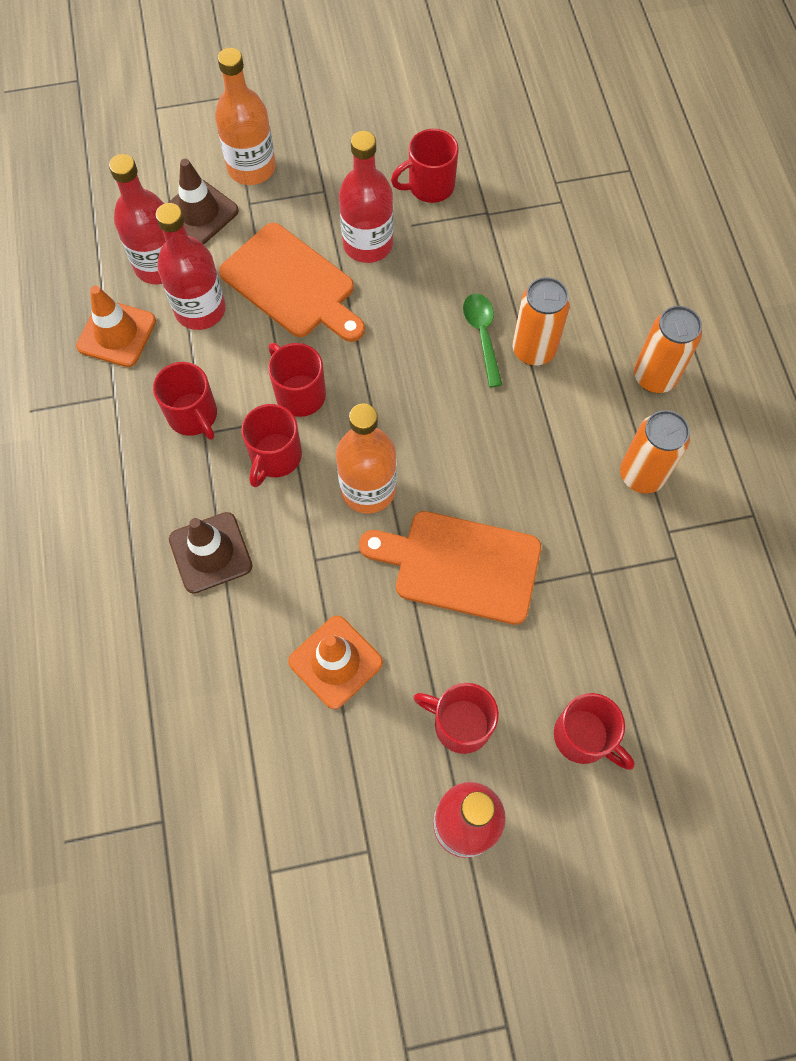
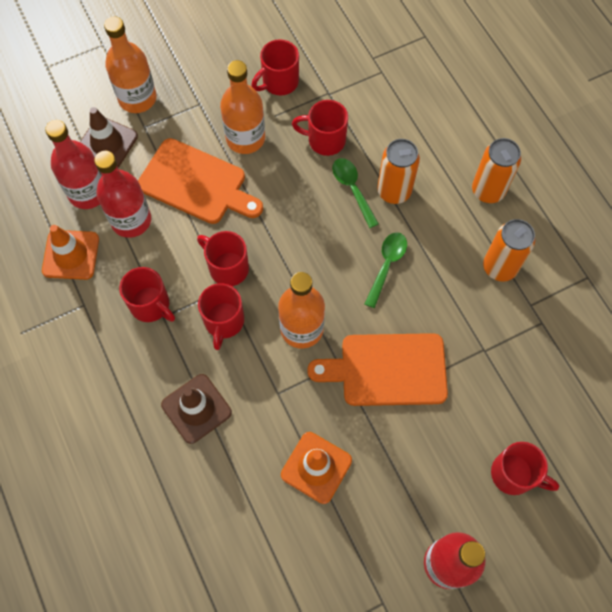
camera: 15 degrees left, 0 degrees up
(368, 244) = (245, 138): red bottle -> orange bottle
(460, 724) = (422, 489): red mug -> red mug (325, 140)
(497, 438) = (386, 265): none -> green spoon

